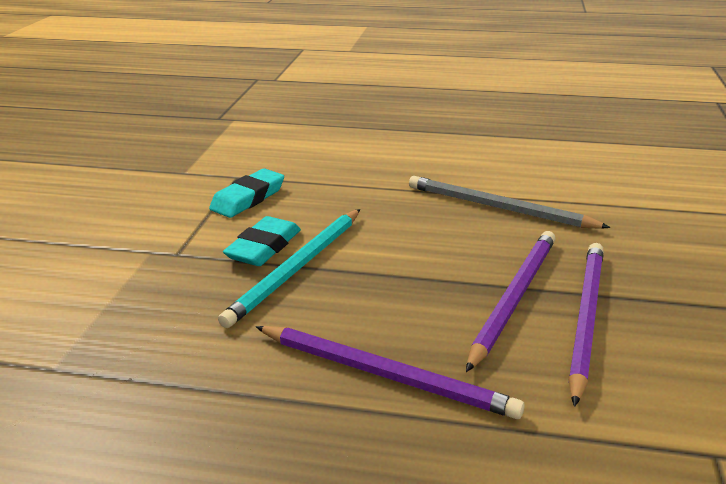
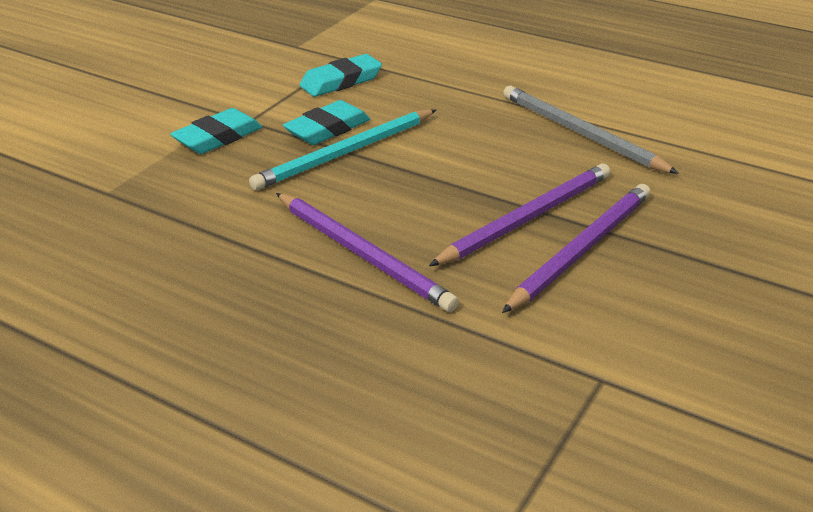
camera: 20 degrees right, 5 degrees up
(153, 278) = (218, 137): none -> turquoise eraser

